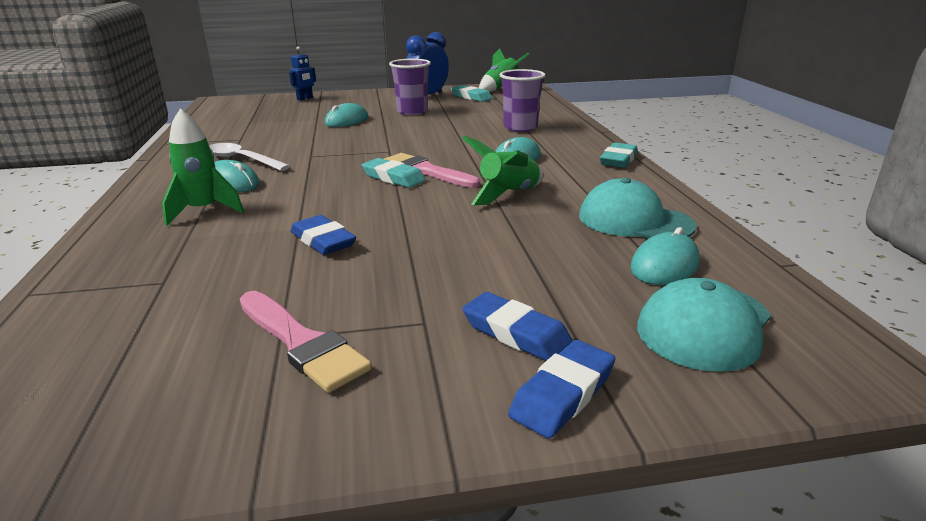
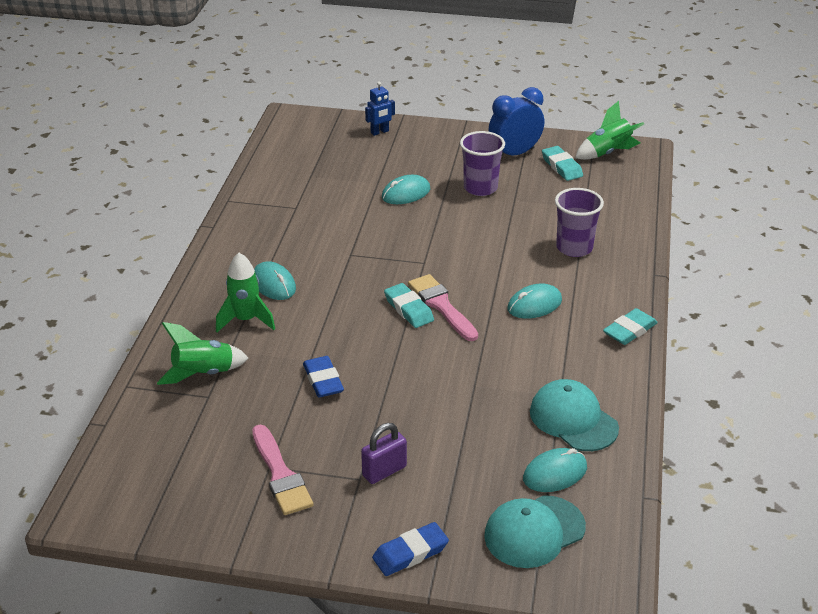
camera: 20 degrees right, 10 degrees up
(242, 160) = (289, 247): white spoon -> none
(454, 307) = (384, 471): none -> purple padlock
(508, 195) = (493, 359): green rocket -> green rocket (203, 374)
(516, 333) = (410, 503): blue eraser -> none

